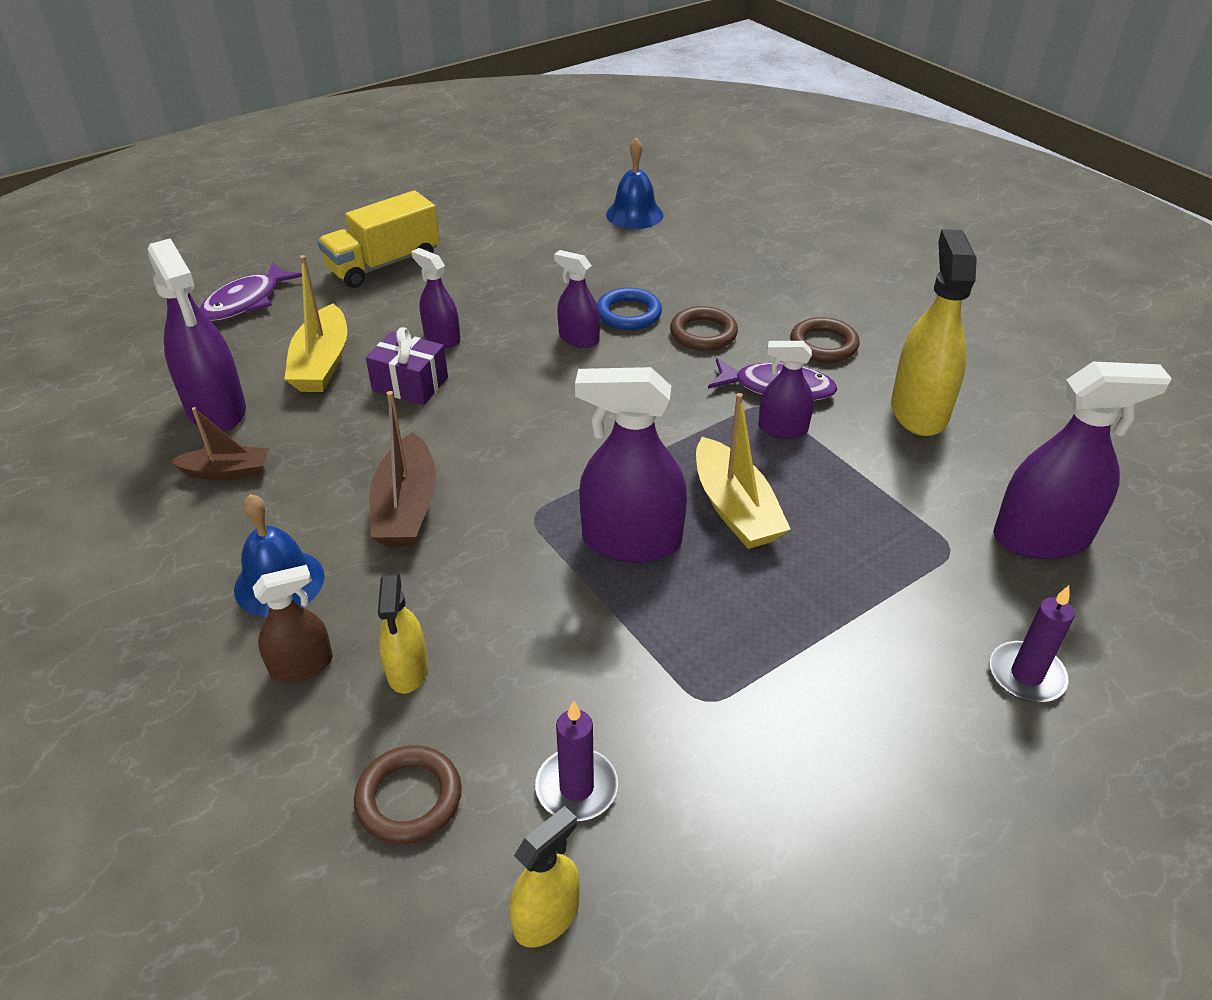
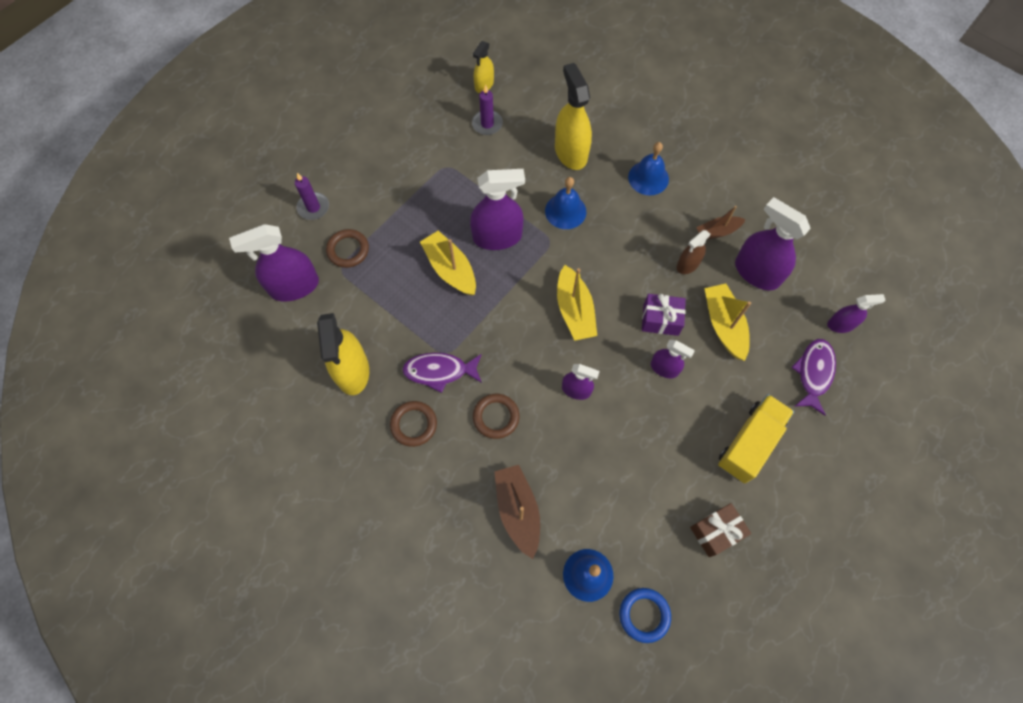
camera: 165 degrees right, 25 degrees up
(302, 666) = (614, 144): brown spray bottle -> brown spray bottle (688, 264)
(406, 507) = (614, 231): brown boat -> brown boat (518, 511)
(407, 670) = (570, 152): yellow spray bottle -> yellow spray bottle, size x1.78
(409, 798) = (545, 107): brown ring -> brown ring (348, 250)
(476, 218) = (716, 532): none -> brown gift
(479, 558) = (565, 211): none -> blue bell
(538, 417) = (574, 310): none -> yellow boat
(628, 314) = (552, 427): blue ring -> blue ring (644, 615)
(782, 429) = (432, 335): purple spray bottle -> purple spray bottle (841, 324)

